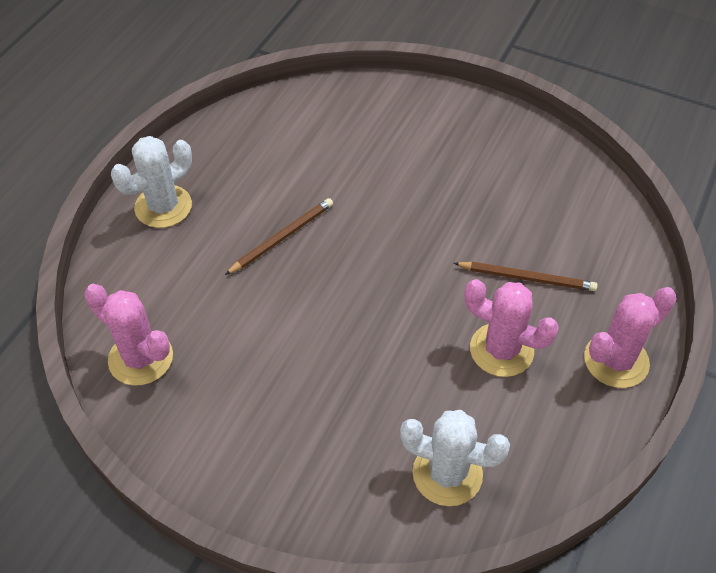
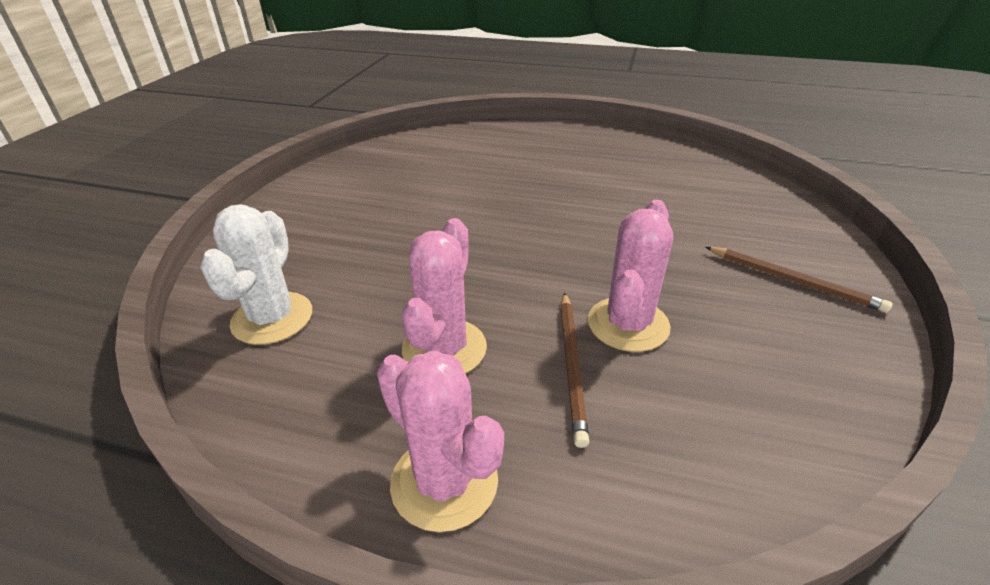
camera: 80 degrees right, 15 degrees down
(140, 358) = (405, 152): pink cactus -> pink cactus (628, 324)
(163, 207) = (557, 138): white cactus -> none
(282, 237) = (551, 190): brown pencil -> brown pencil (794, 281)

